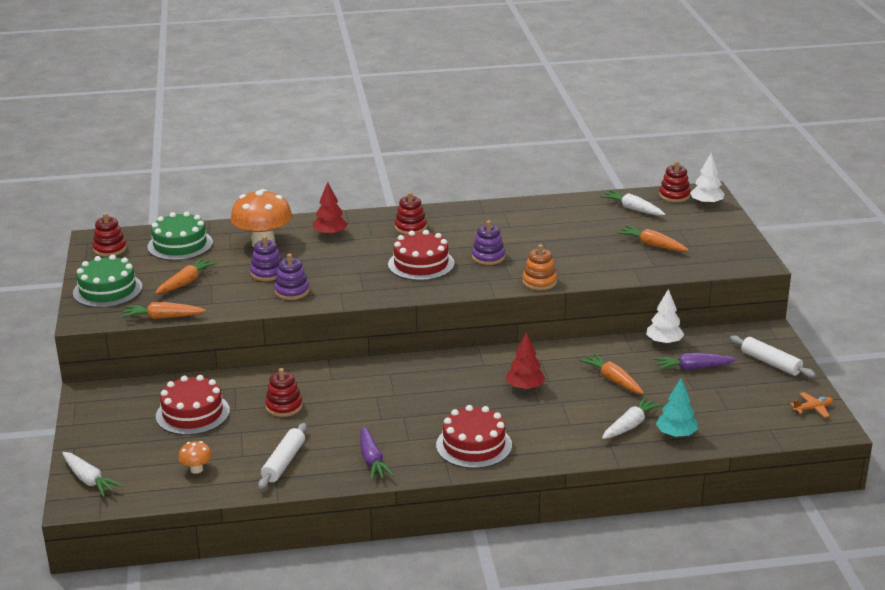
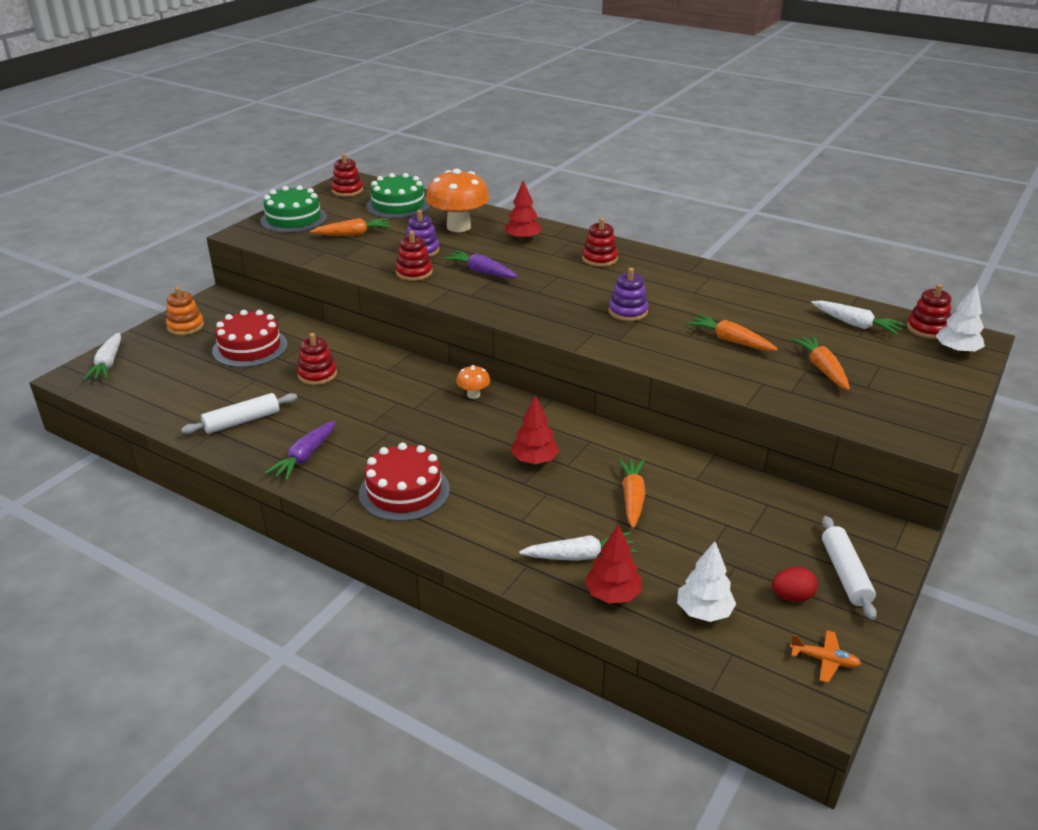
camera: 40 degrees right, 5 degrees up
(163, 317) = (292, 253): orange carrot -> orange carrot (730, 340)
(196, 469) = (180, 393): orange mushroom -> orange mushroom (473, 395)
(292, 291) = (414, 273): purple stacking toy -> red stacking toy
(421, 264) = (556, 293): red cake -> none
(539, 282) = (640, 355): orange stacking toy -> orange stacking toy (185, 326)
(633, 209) = (855, 324): white carrot -> white carrot turned 135 degrees clockwise
(664, 342) = (746, 486): white tree -> white tree (704, 612)
(676, 434) = (612, 594): turquoise tree -> red tree
(693, 368) = (739, 530): purple carrot -> purple carrot (481, 272)
(761, 387) = (792, 597): none -> red egg

